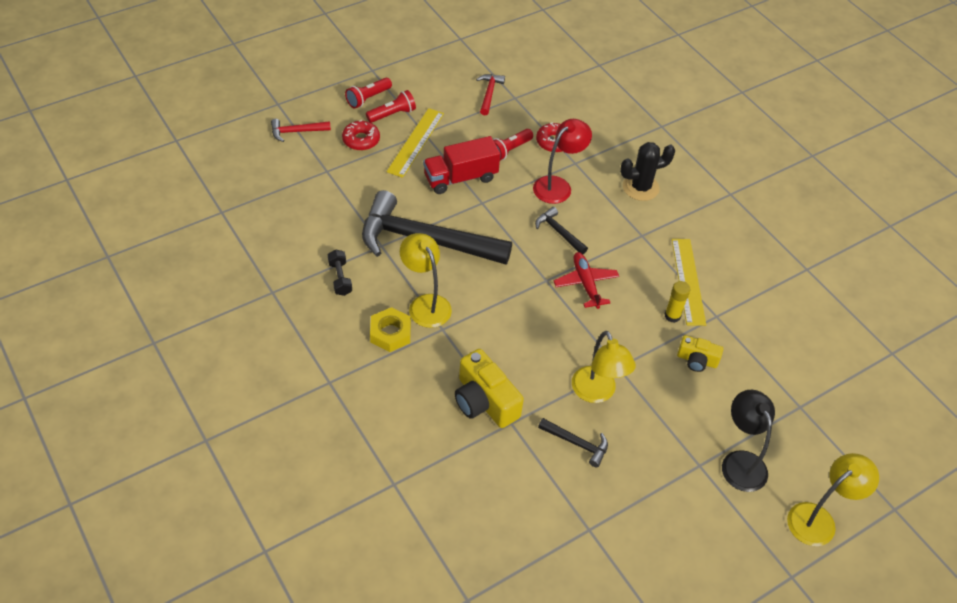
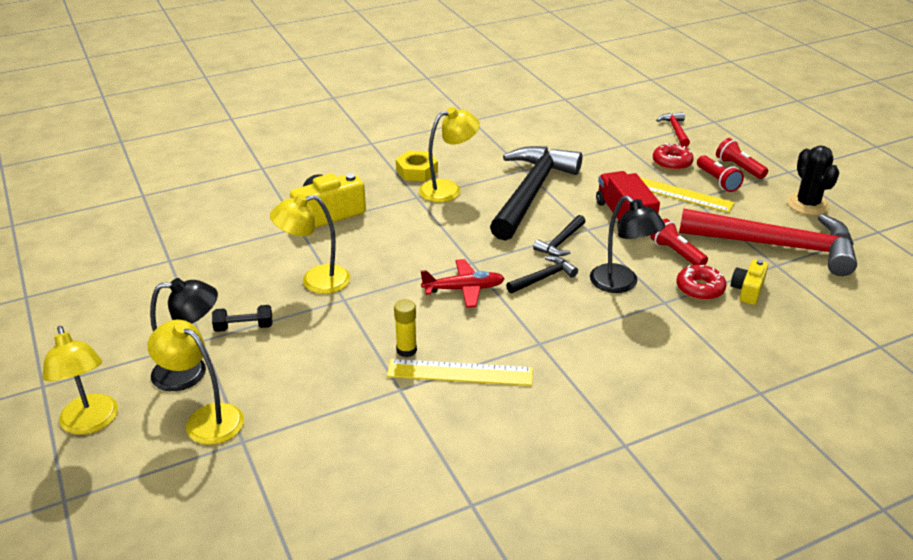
camera: 100 degrees right, 15 degrees down
(340, 278) = (484, 149): black dumbbell -> black dumbbell (244, 327)
(489, 94) = (777, 246): red hammer -> red hammer, size x2.38
(558, 185) = (621, 284): red lamp -> black lamp
(577, 443) = (261, 262): black hammer -> black hammer (561, 242)
(640, 187) = (626, 353): black cactus -> black cactus (807, 204)
(697, 360) = (337, 360): yellow camera -> yellow camera (747, 290)
(787, 437) = (205, 419): none -> yellow lamp

